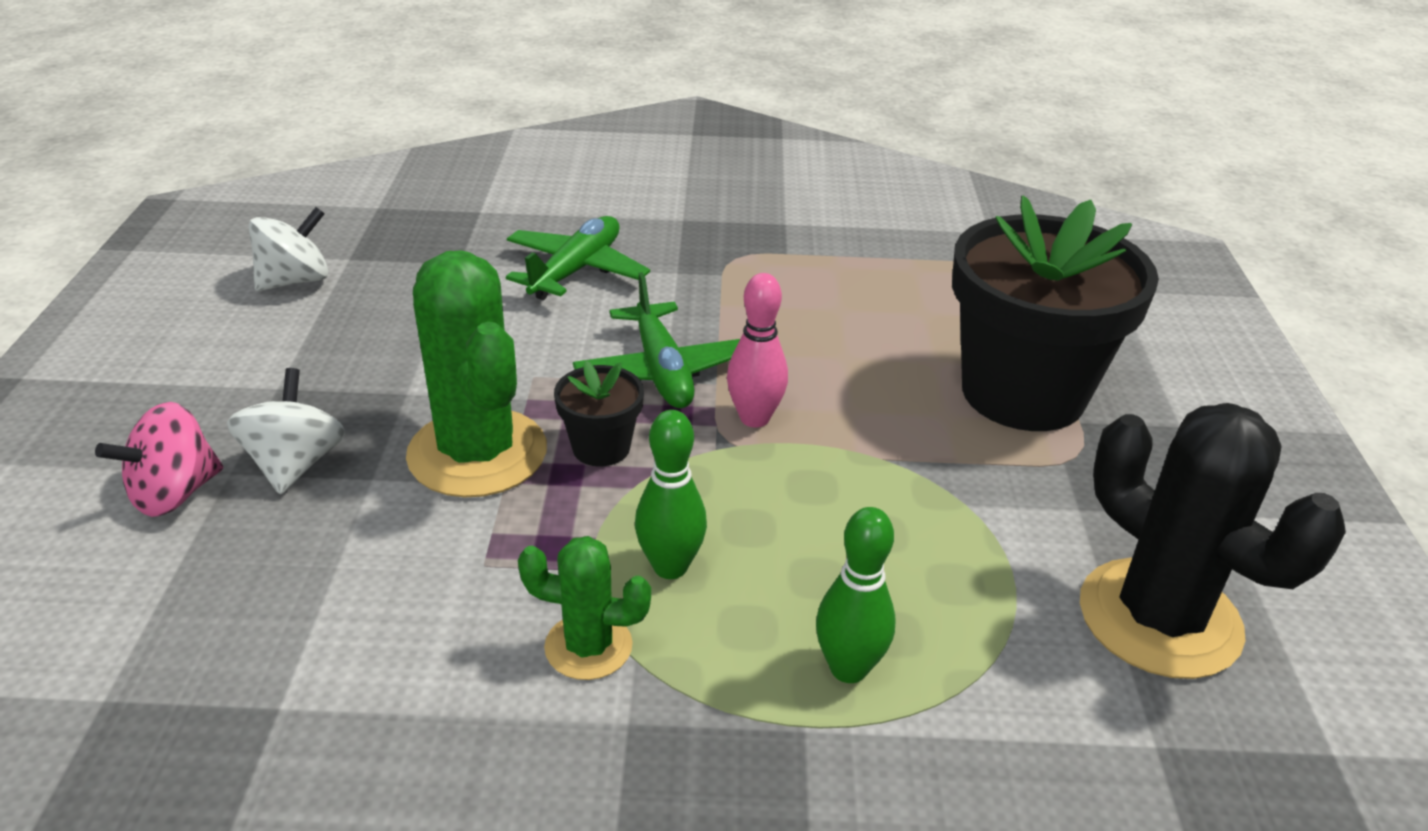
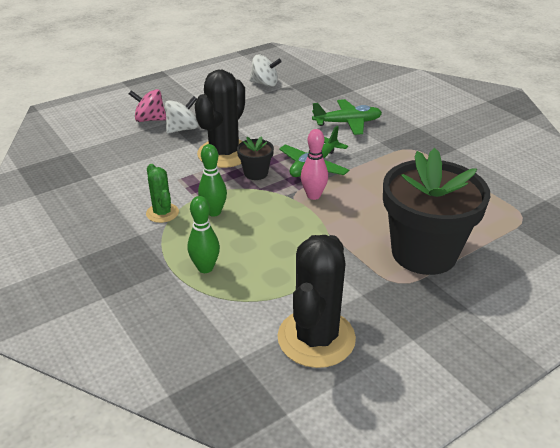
camera: 55 degrees right, 0 degrees up
(477, 453) = (224, 154): green cactus -> black cactus

